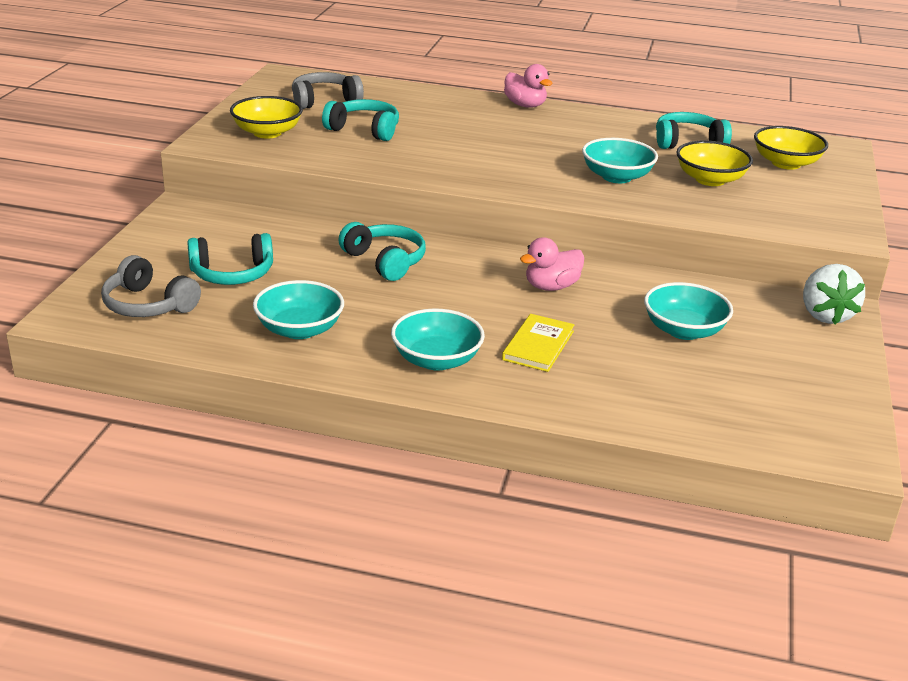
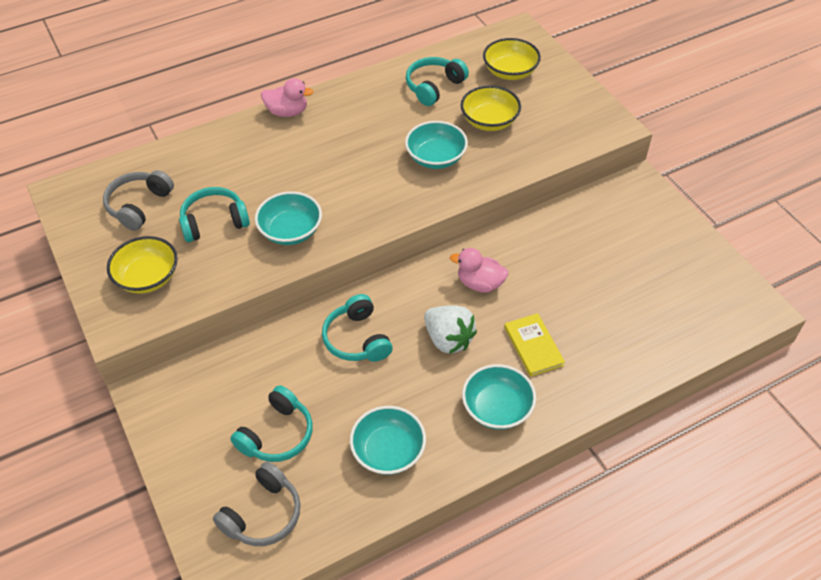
camera: 40 degrees left, 20 degrees up
(148, 305) = (263, 514): grey headphones -> grey headphones turned 45 degrees counterclockwise
(385, 261) = (357, 339): turquoise headphones -> turquoise headphones turned 120 degrees counterclockwise
(551, 286) = (480, 283): pink duck -> pink duck turned 90 degrees clockwise
(684, 330) = (588, 267): turquoise bowl -> turquoise bowl (291, 231)
(825, 315) = (637, 195): white strawberry -> white strawberry (448, 339)

